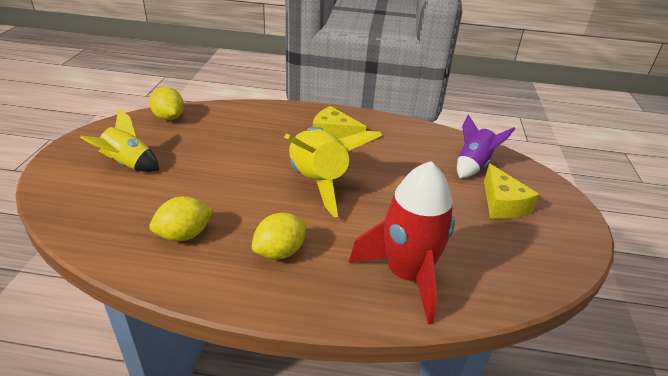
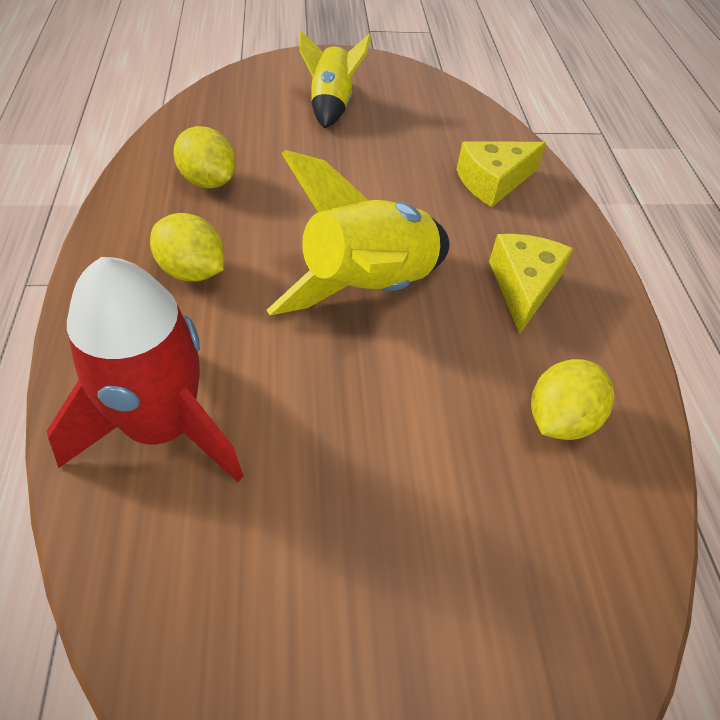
camera: 75 degrees right, 15 degrees up
(169, 117) = (456, 108): yellow lemon -> yellow lemon (559, 419)
(473, 165) = (543, 542): purple rocket -> none
(502, 204) = (412, 603): yellow cheese -> yellow cheese (493, 182)

